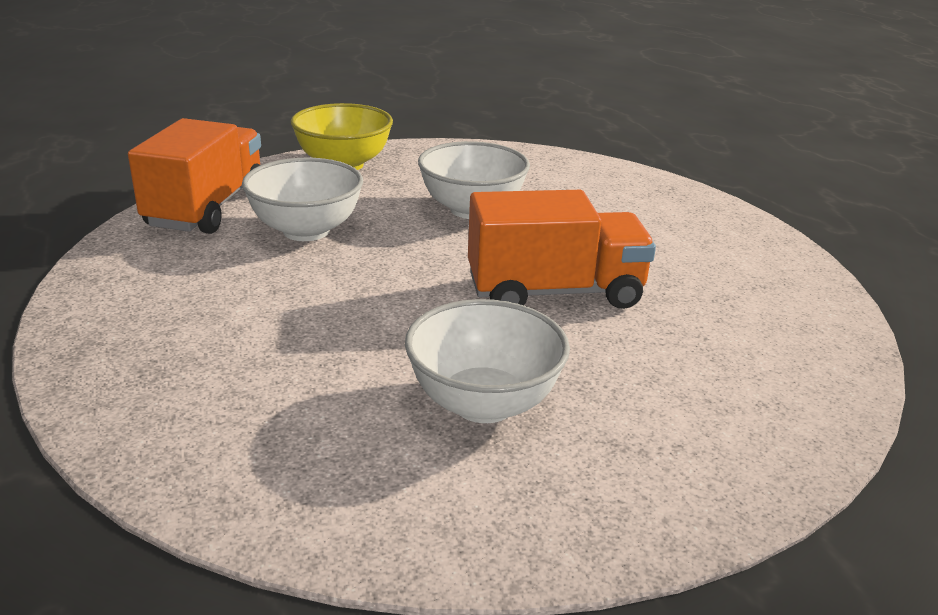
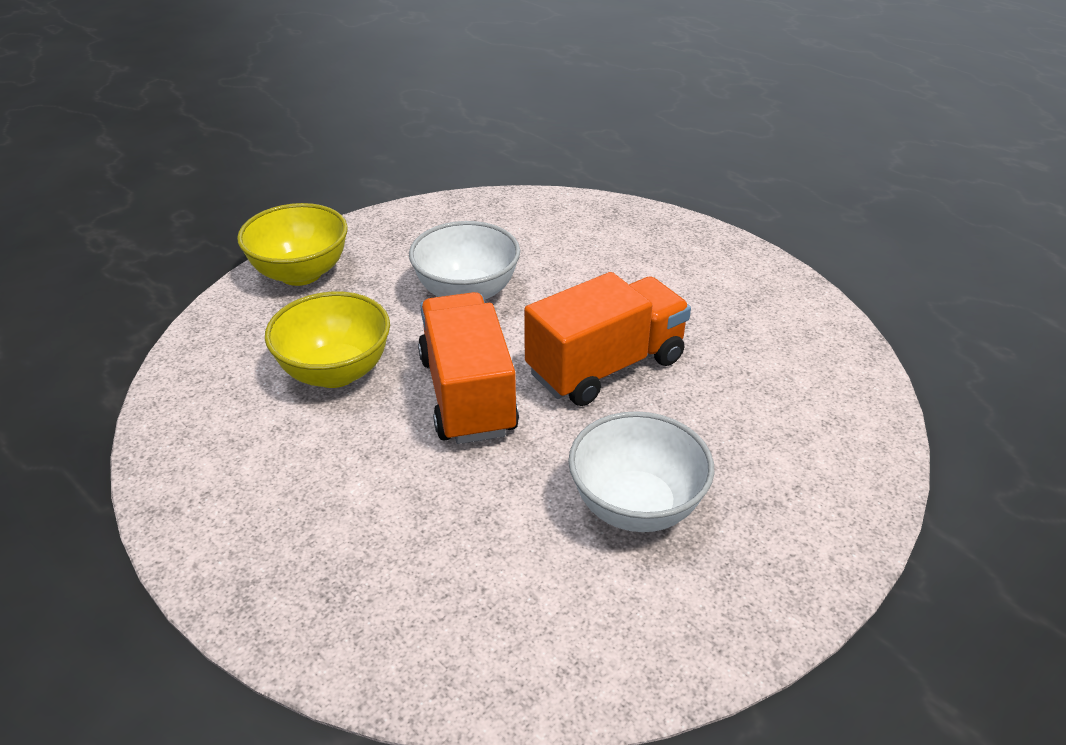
camera: 25 degrees left, 10 degrees up
(207, 208) = (211, 377): orange truck -> orange truck (467, 394)
(306, 231) = (335, 372): white bowl -> yellow bowl

